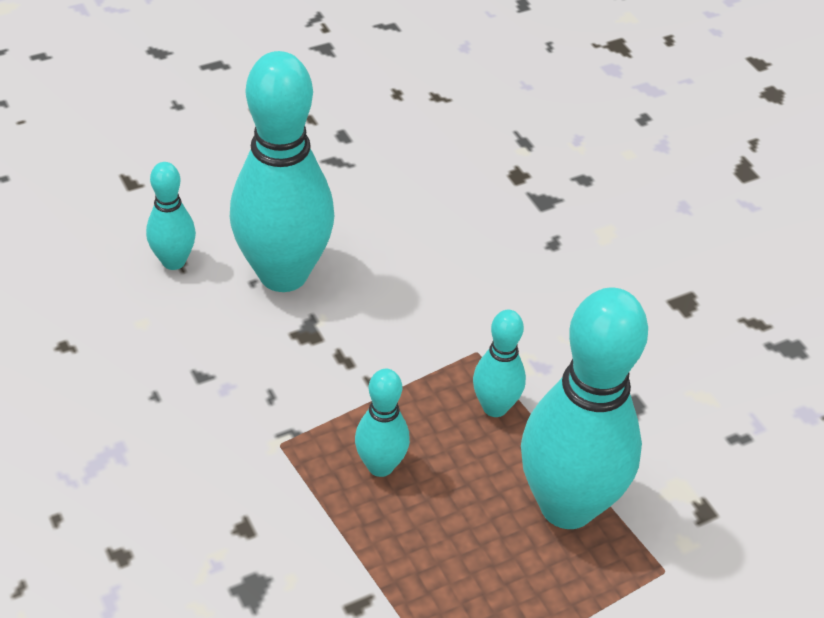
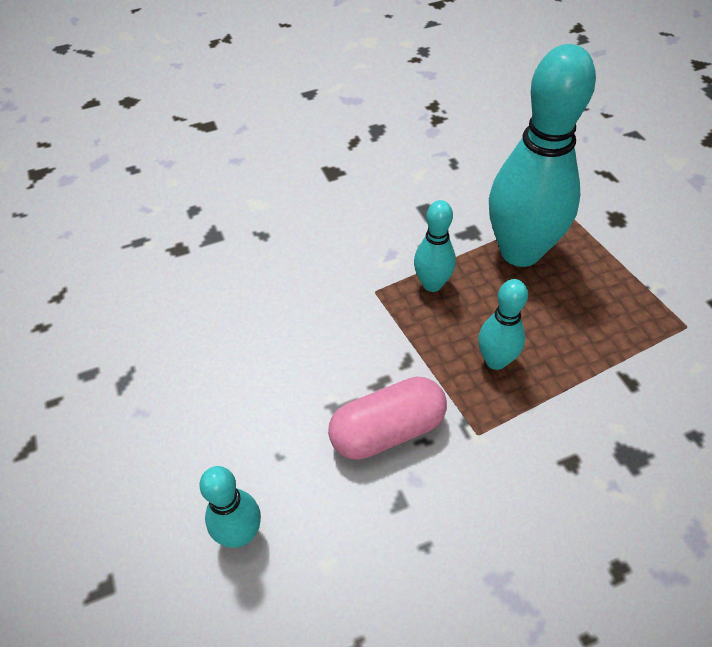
camera: 80 degrees left, 5 degrees up
(282, 365) = (387, 431): none -> pink capsule
(283, 274) = (272, 429): turquoise bowling pin -> none

